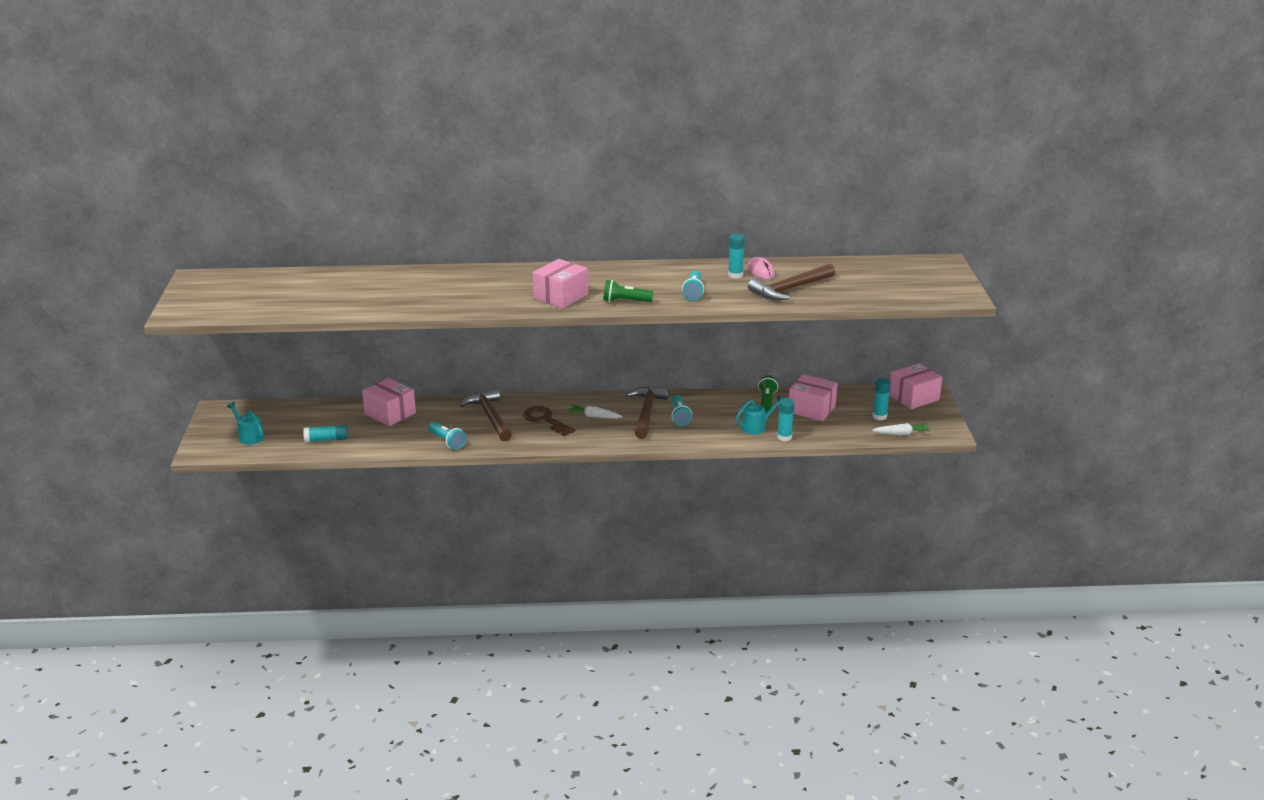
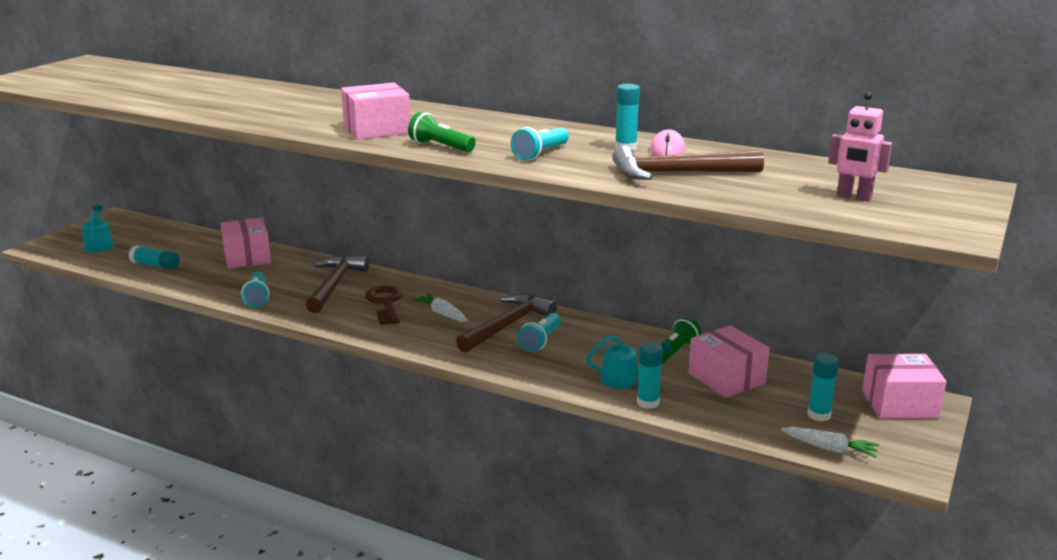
camera: 30 degrees right, 5 degrees down
(896, 284) = (854, 197): none -> pink robot

